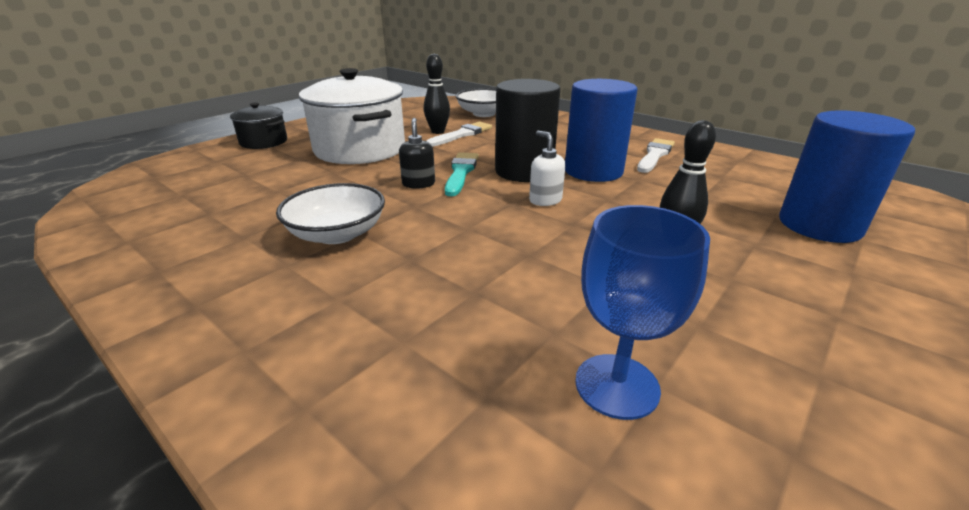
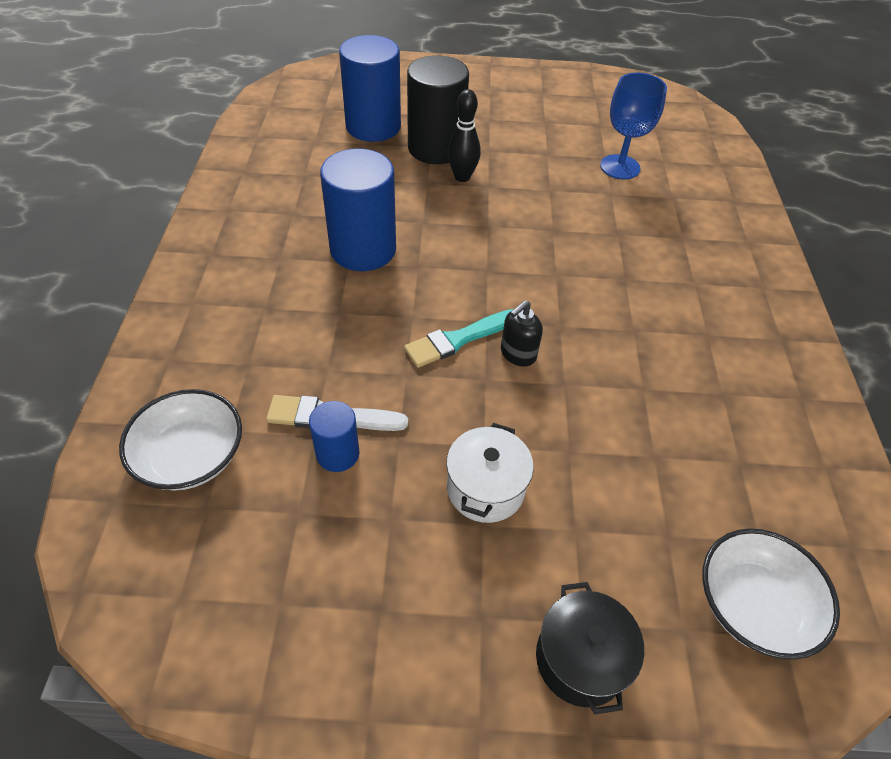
camera: 130 degrees left, 20 degrees up
(337, 234) = (650, 340): white bowl -> white bowl (753, 605)
(360, 149) = (485, 488): white pot -> white pot, size x0.52
(438, 132) = (337, 454): black bowling pin -> blue cylinder
(524, 171) = (410, 295): black cylinder -> black cylinder (436, 148)
(545, 200) = (462, 254): white soap dispenser -> none
(654, 155) = (275, 223): white brush -> none

